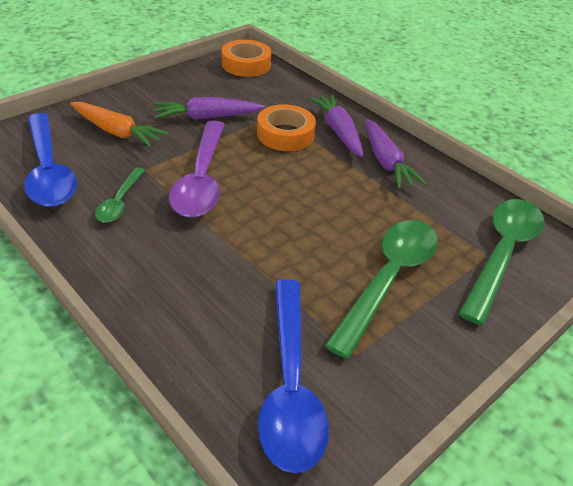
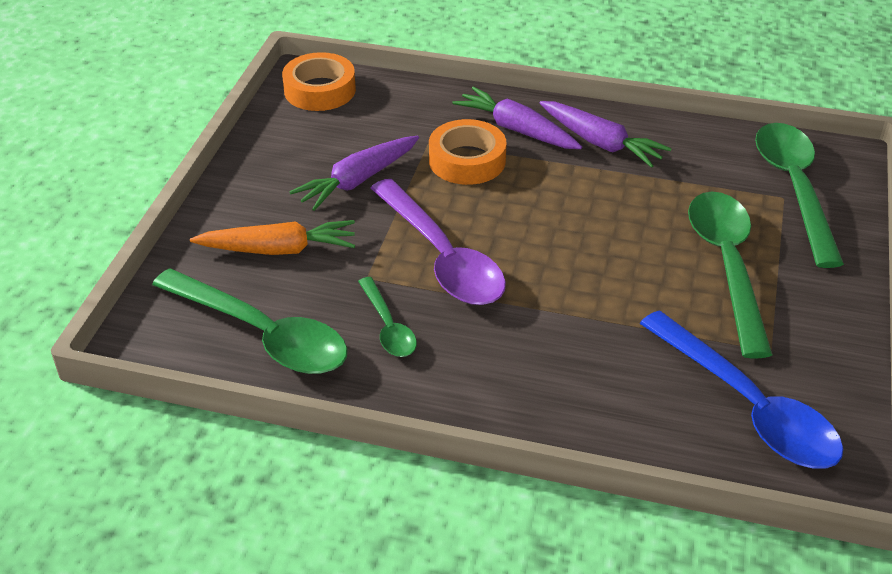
camera: 30 degrees left, 0 degrees up
(49, 171) = (262, 334): blue spoon -> green spoon

